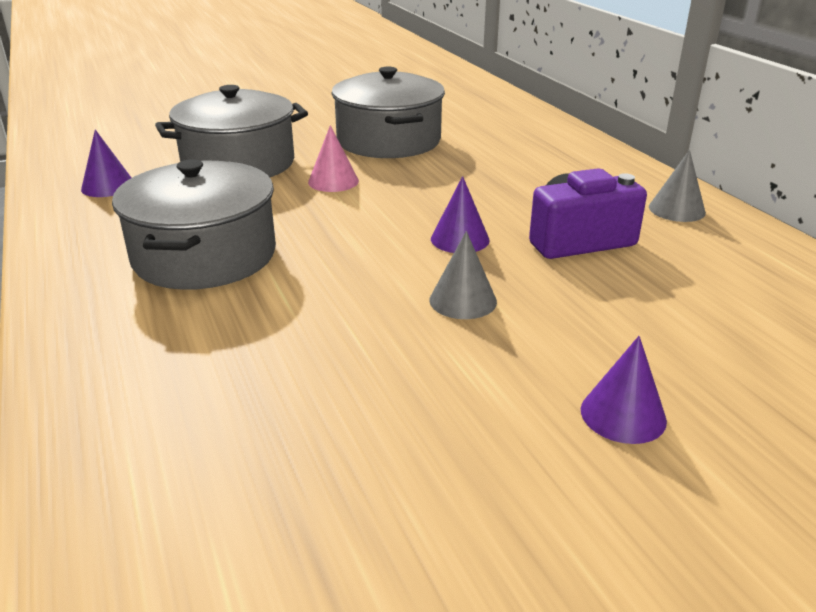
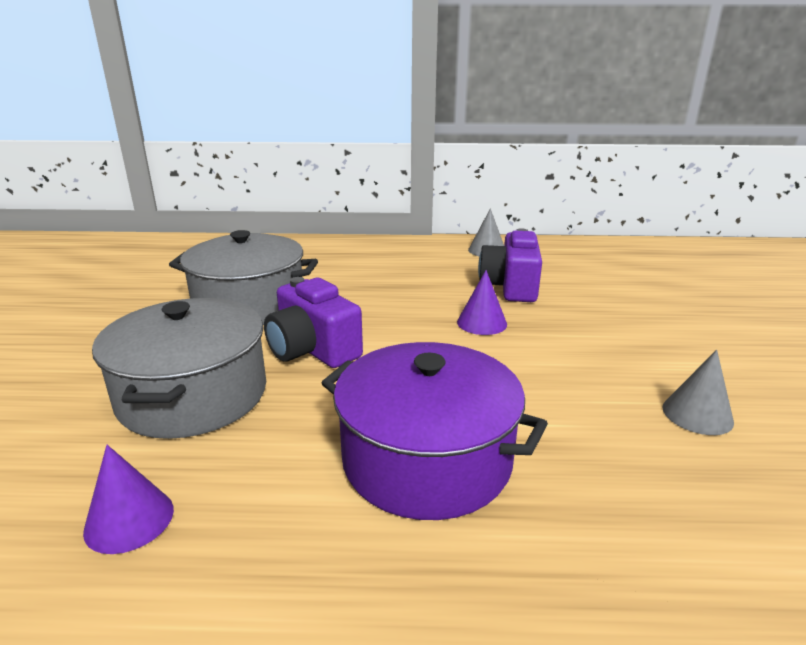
camera: 65 degrees left, 5 degrees down
(204, 255) = (426, 459): grey pot -> purple pot
(333, 181) = (312, 350): pink cone -> purple camera
(463, 300) = (581, 345): grey cone -> grey cone (697, 414)
(623, 415) = (731, 333): purple cone -> none

